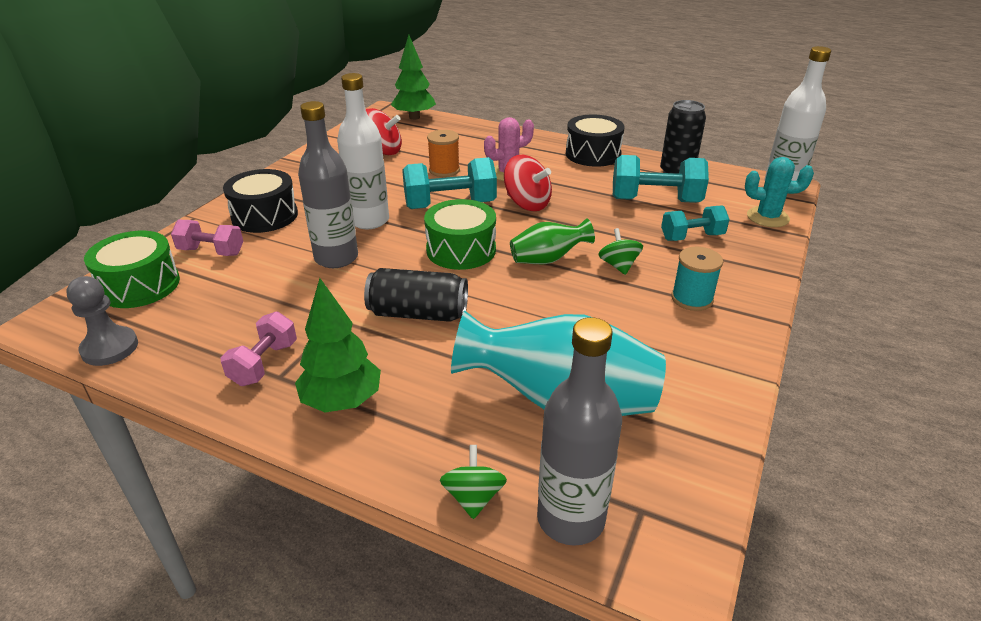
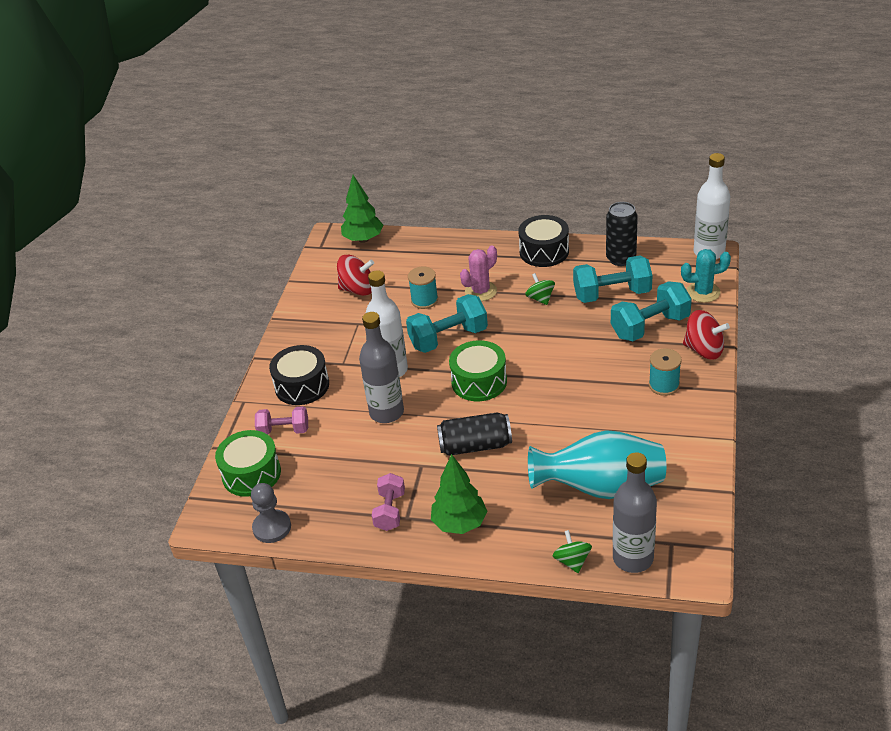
camera: 10 degrees left, 5 degrees up
(444, 170) = (424, 300): orange spool -> turquoise spool
(527, 204) = (510, 322): red spinning top -> red spinning top (704, 350)
(548, 259) = (549, 375): green vase -> none
(618, 266) = (603, 368): green spinning top -> green spinning top (540, 298)
(692, 237) = (650, 326): turquoise dumbbell -> turquoise dumbbell, size x1.60

